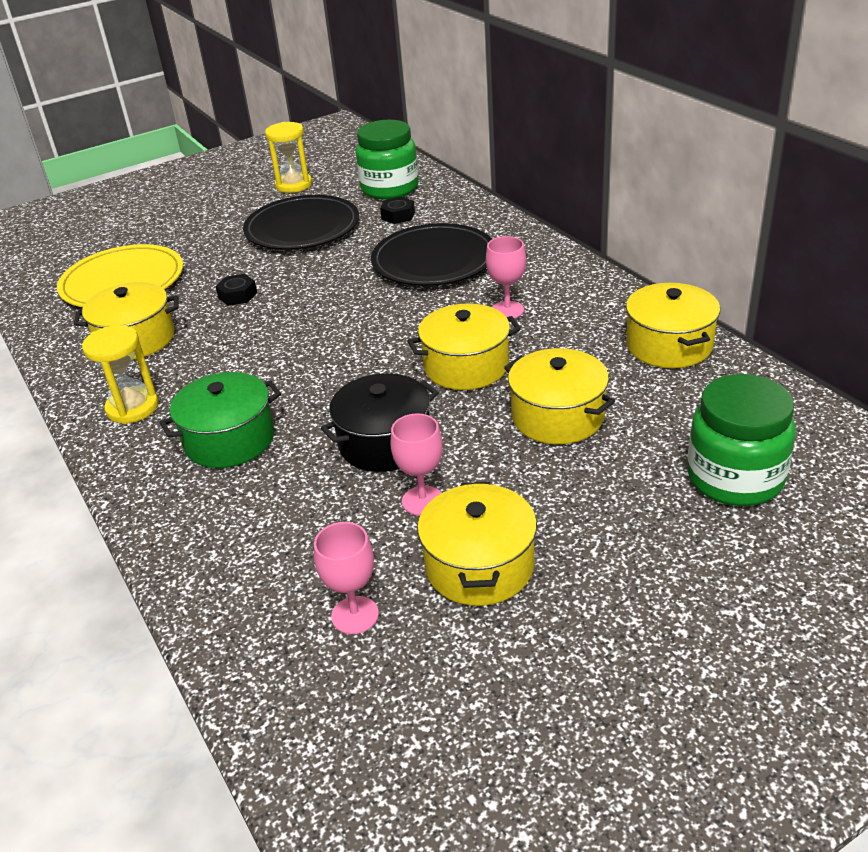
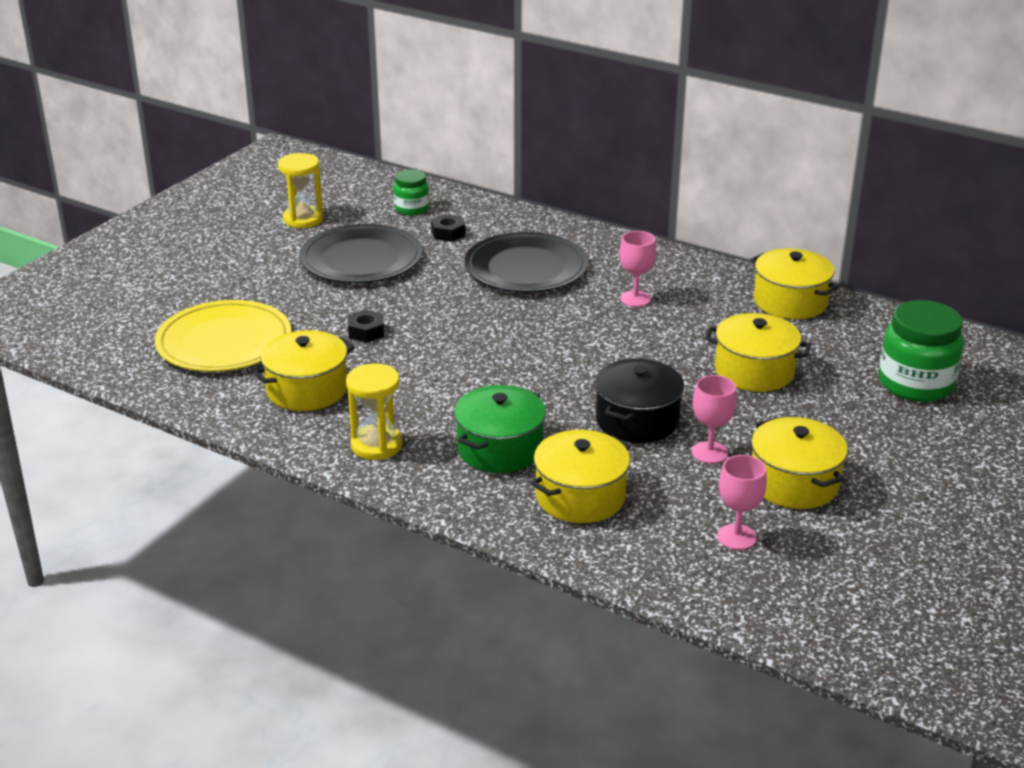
camera: 30 degrees left, 5 degrees down
(390, 188) = (411, 209): green jar -> green jar, size x0.57
(466, 366) = (645, 349): yellow pot -> yellow pot (580, 496)

